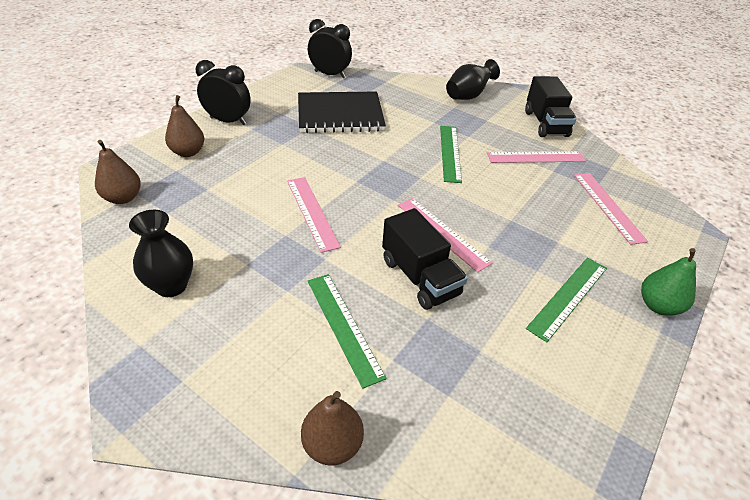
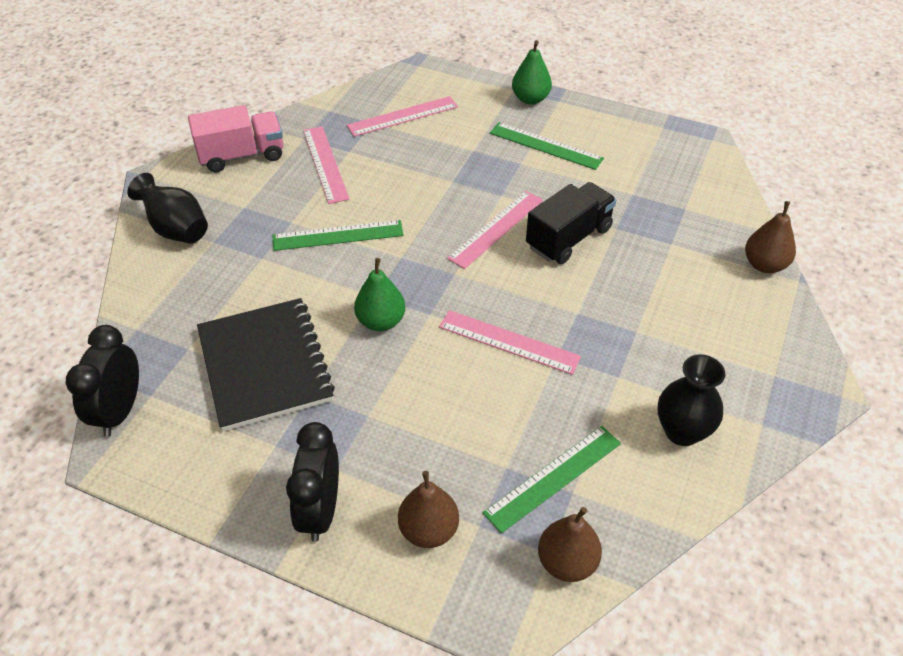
camera: 100 degrees left, 5 degrees up
(311, 212) = (508, 342): pink ruler -> pink ruler turned 60 degrees clockwise
(344, 326) = (655, 280): green ruler -> green ruler (553, 477)
(358, 159) = (381, 321): none -> green pear
(545, 124) = (242, 155): black truck -> pink truck

